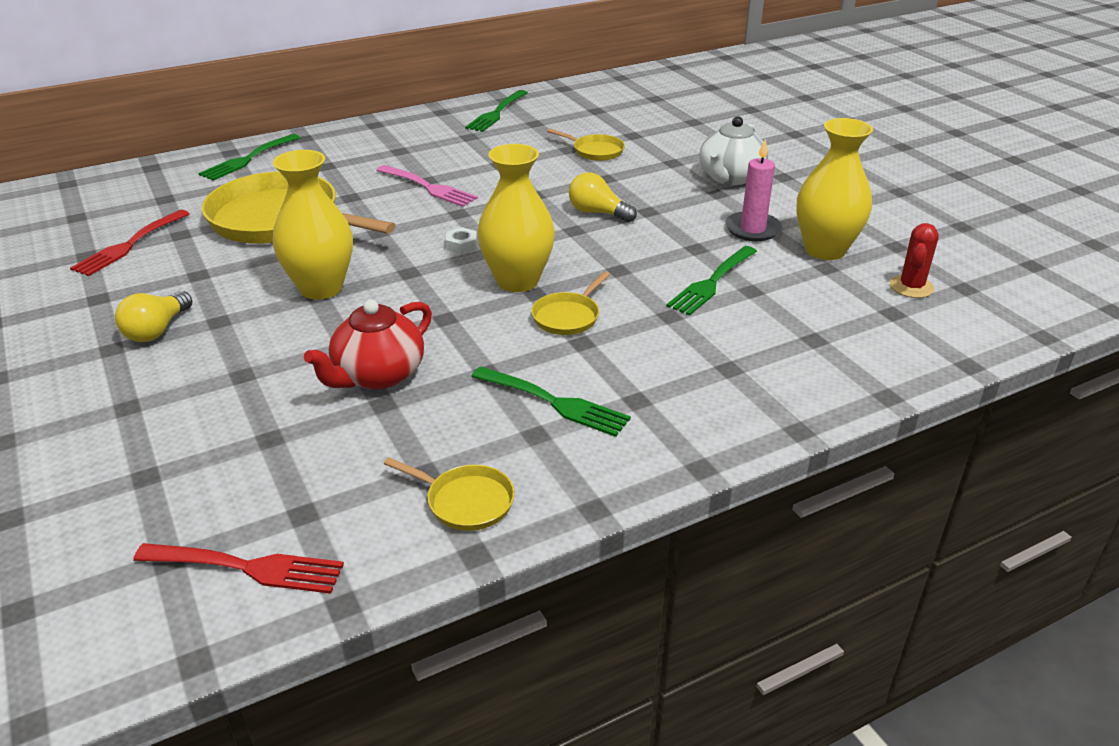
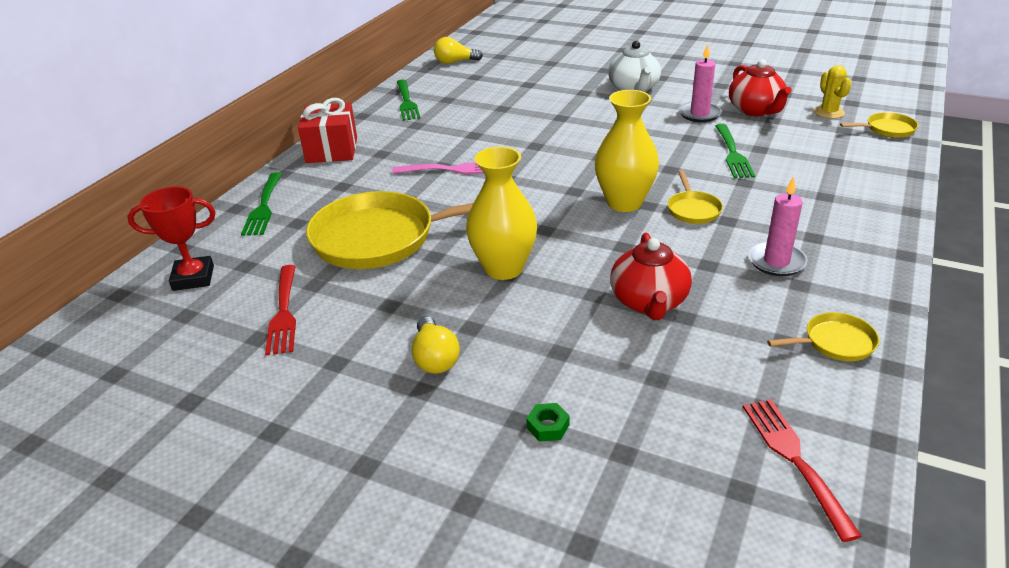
camera: 35 degrees left, 0 degrees up
(122, 192) = (193, 278): none -> red trophy
(135, 424) = (548, 426): none -> green nut
(246, 567) = (795, 460): red fork -> red fork turned 75 degrees counterclockwise
(369, 133) = (332, 150): none -> red gift
(461, 245) = (547, 197): white nut -> none
(554, 402) = (776, 261): green fork -> pink candle
(595, 151) = (523, 103): yellow pan -> yellow pan (887, 129)
(597, 213) = (595, 140): yellow light bulb -> yellow light bulb (455, 62)
(825, 250) = (755, 110): yellow vase -> red teapot
(911, 287) = (829, 112): red cactus -> yellow cactus

